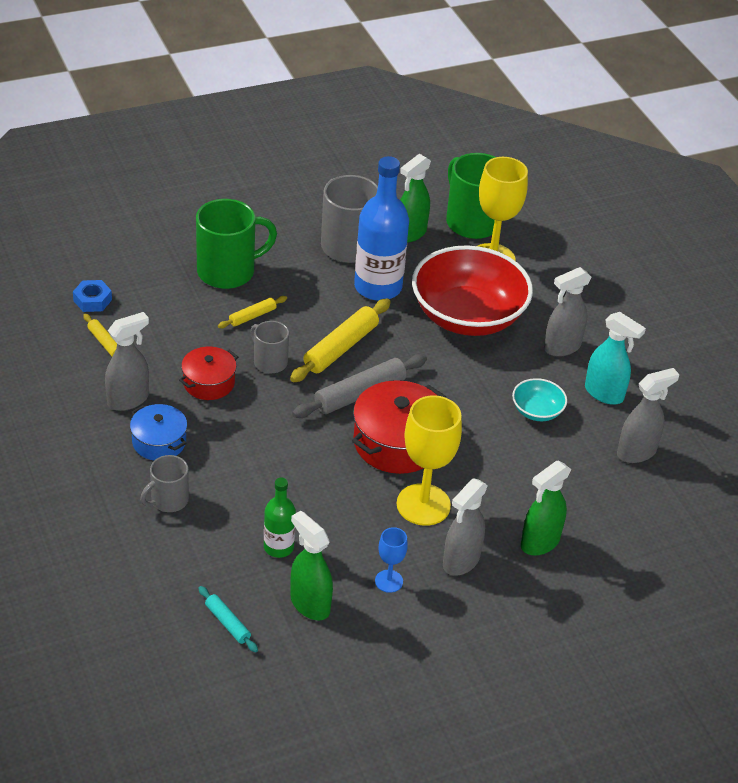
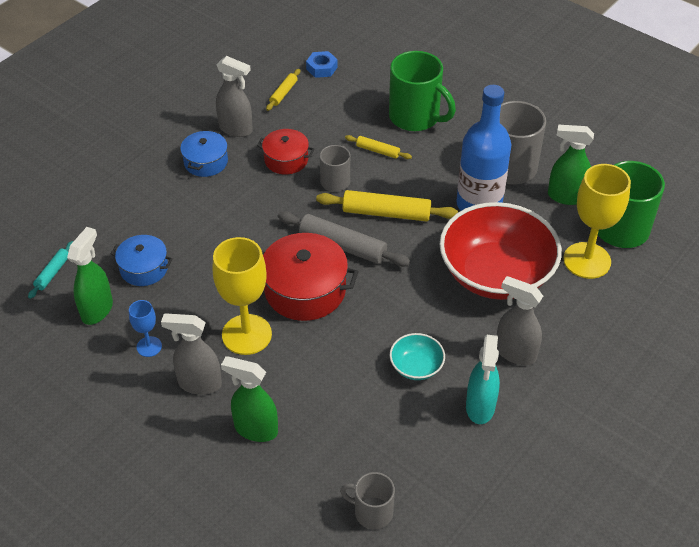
camera: 65 degrees right, 5 degrees up
(168, 500) = (151, 192): grey mug -> grey mug (372, 512)
(278, 547) = (144, 268): green bottle -> blue pot
(636, 452) = (421, 460): grey spray bottle -> none

